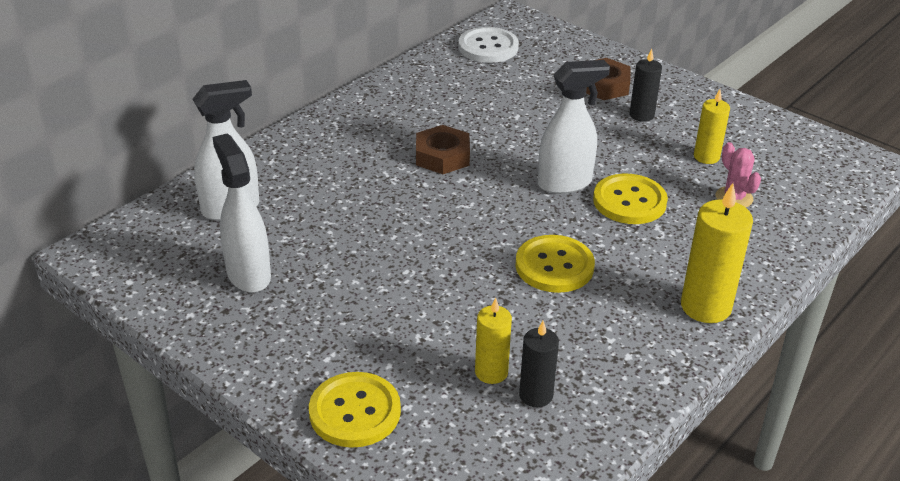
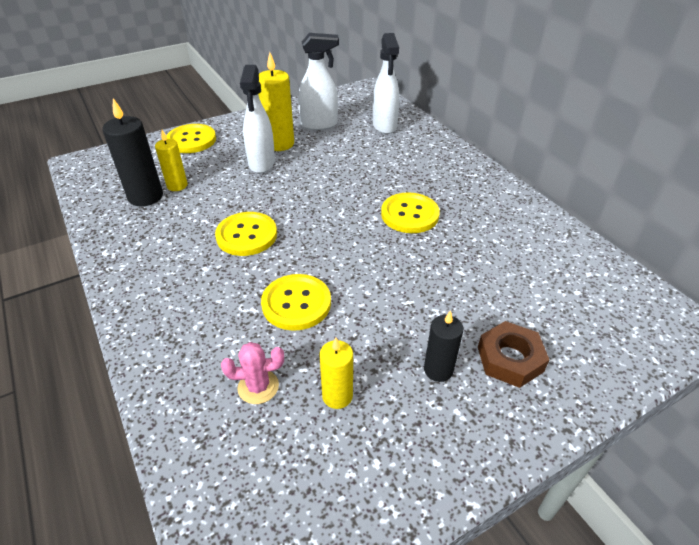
camera: 110 degrees right, 5 degrees up
(442, 156) = (409, 214): brown nut -> yellow button
(488, 47) = (604, 287): white button -> none
(536, 395) = (145, 196): black candle -> black candle, size x1.63
(565, 183) = (342, 271): white spray bottle -> white spray bottle (261, 163)
(705, 307) = (144, 300): yellow candle -> yellow candle (279, 144)

